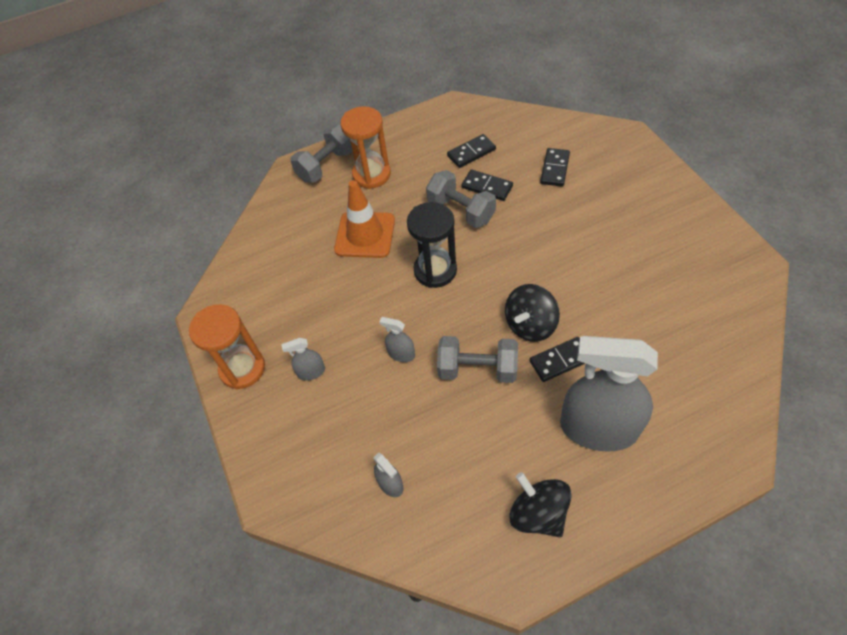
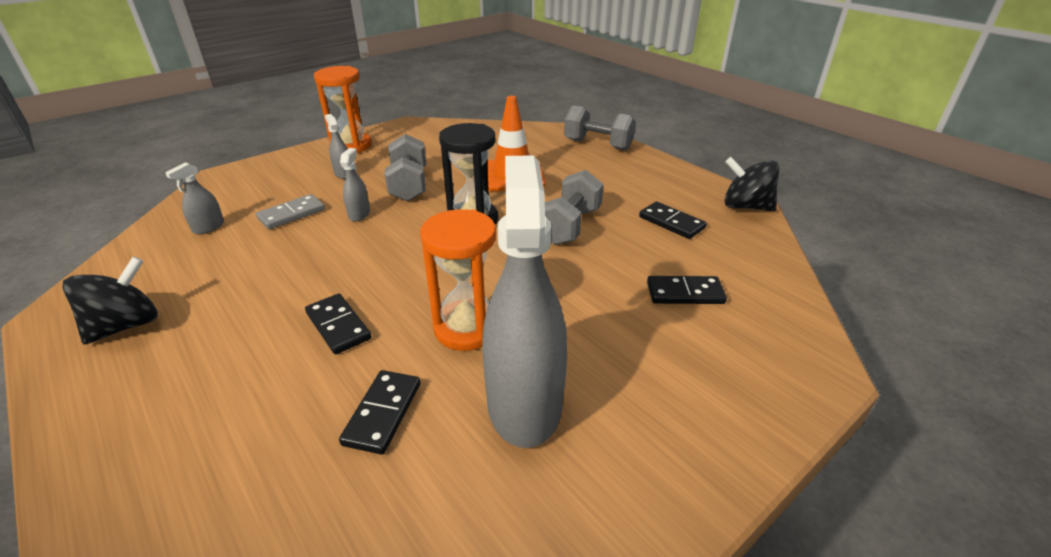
camera: 70 degrees right, 20 degrees down
(371, 174) = (598, 168): orange hourglass -> orange hourglass (466, 328)
(385, 411) = (291, 214): none -> grey domino
(477, 369) = (334, 262): grey dumbbell -> grey dumbbell (409, 185)
(487, 187) = (618, 240): black domino -> black domino (382, 413)
(530, 325) = (396, 295): black spinning top -> black spinning top (745, 206)
(598, 428) = (223, 369): grey spray bottle -> grey spray bottle (524, 403)

